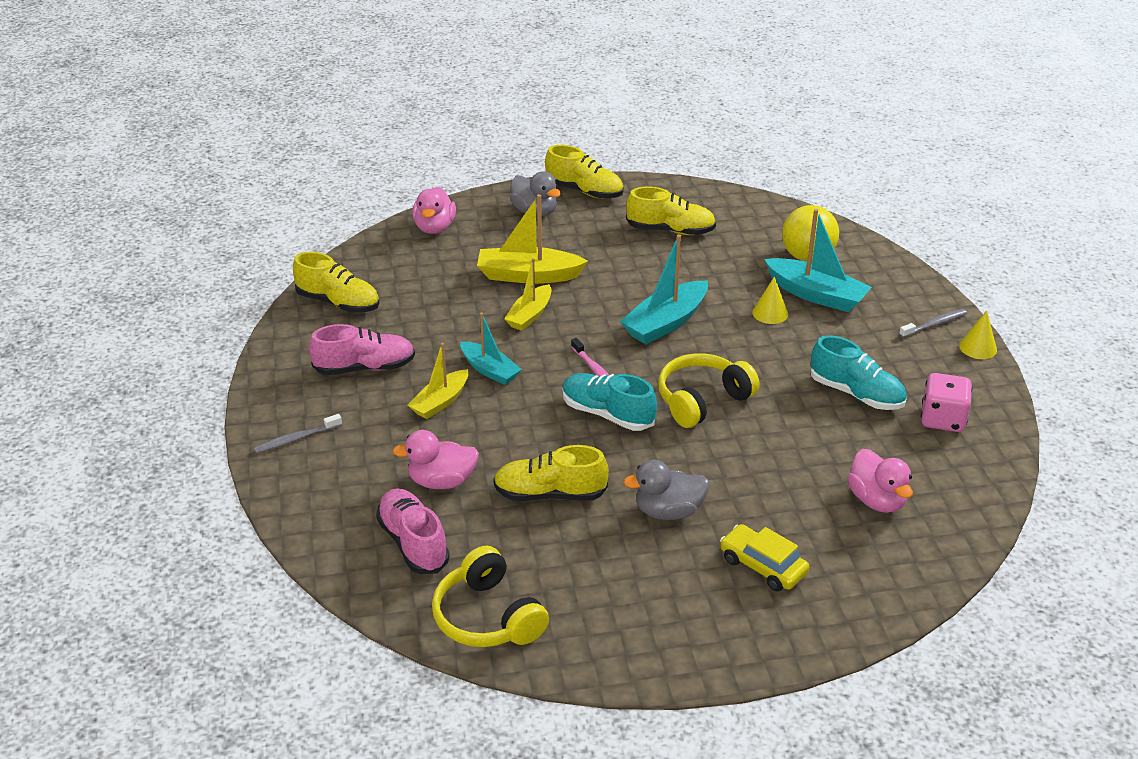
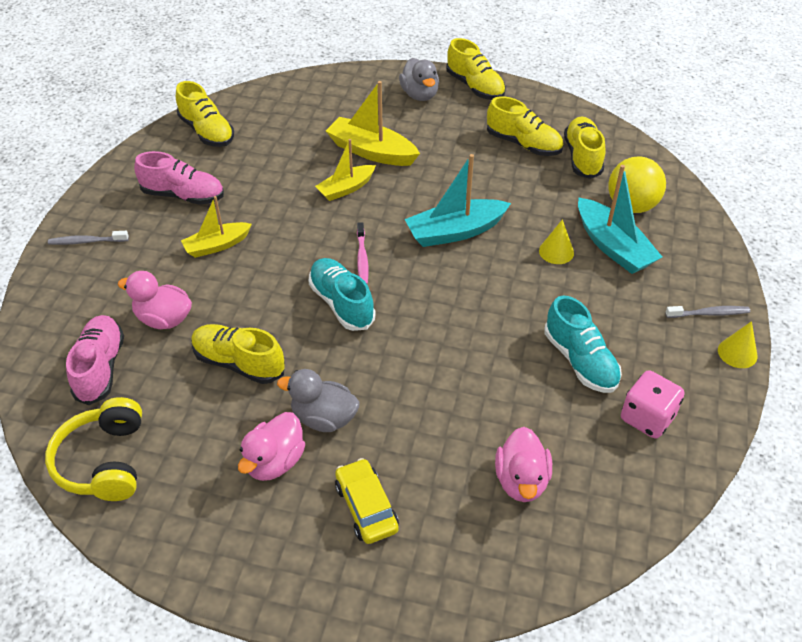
camera: 25 degrees right, 10 degrees up
(434, 228) = (329, 87): pink duck -> pink duck (274, 462)
(490, 370) = (276, 229): turquoise boat -> none
(702, 400) = (433, 318): yellow headphones -> none
(733, 227) = (582, 157): none -> yellow shoe

